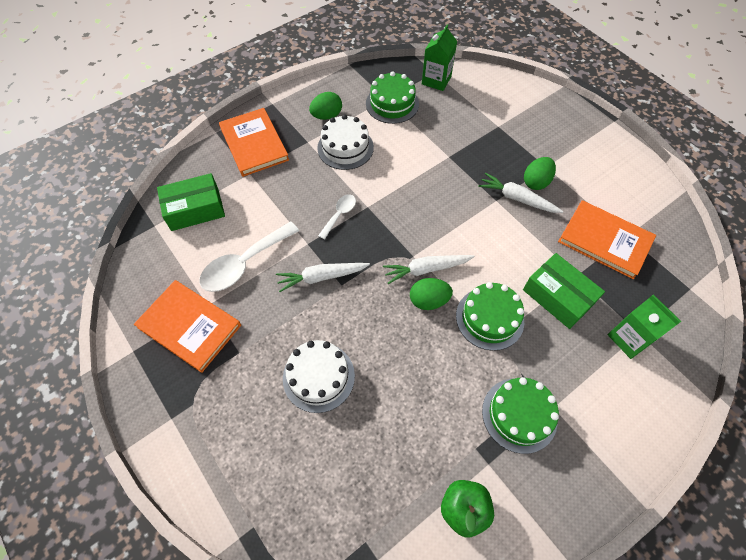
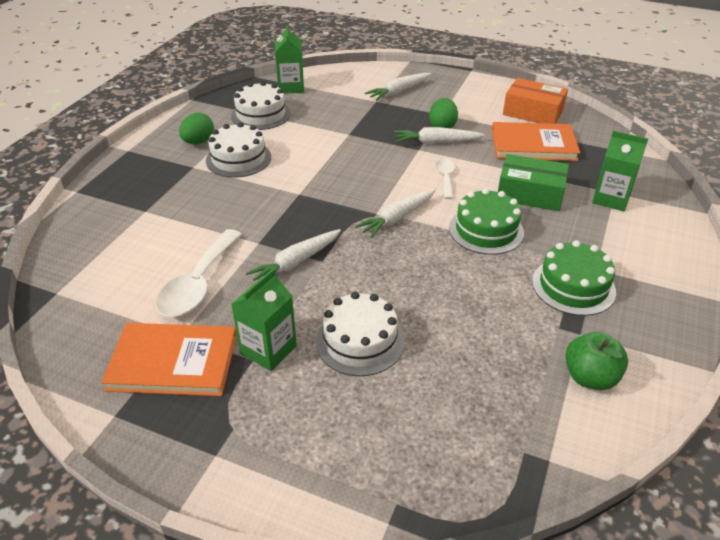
camera: 30 degrees left, 20 degrees down
(195, 209) = (100, 261): green box -> none
(254, 144) = (132, 186): orange book -> none
(254, 349) = (268, 350): none -> green carton
(339, 214) = (274, 209): white spoon -> white spoon (445, 178)
(392, 104) = (261, 114): green cake -> white cake
(428, 300) = (419, 239): green egg -> none
(526, 122) = (398, 91): none -> white carrot
(635, 200) = (533, 112): none -> orange box

